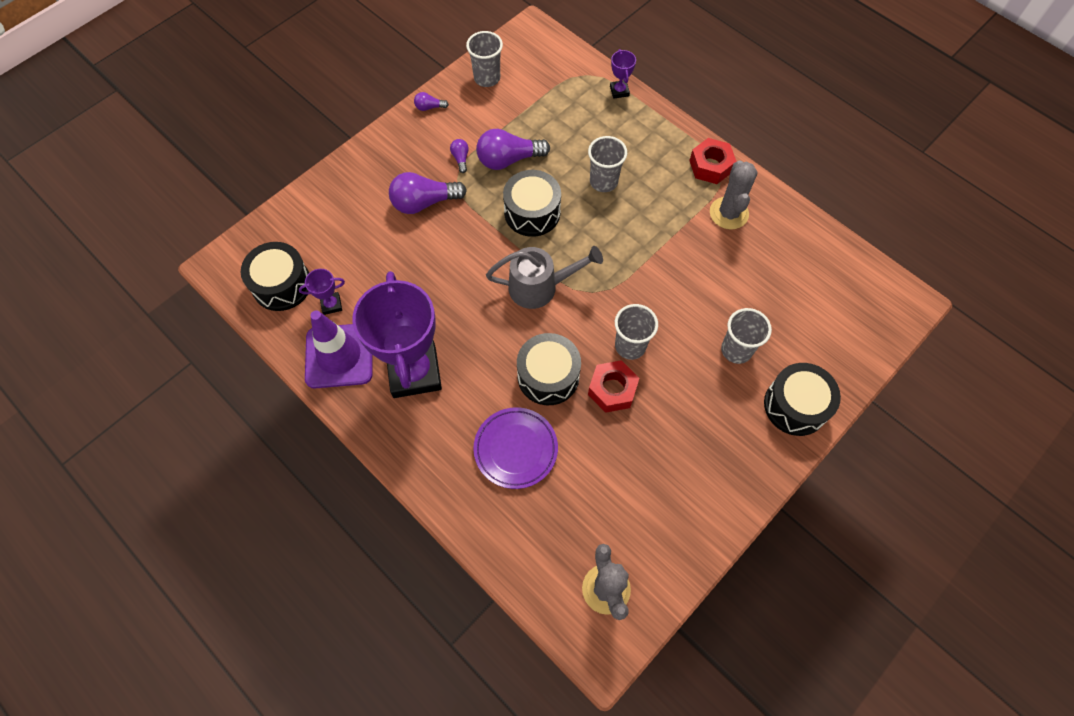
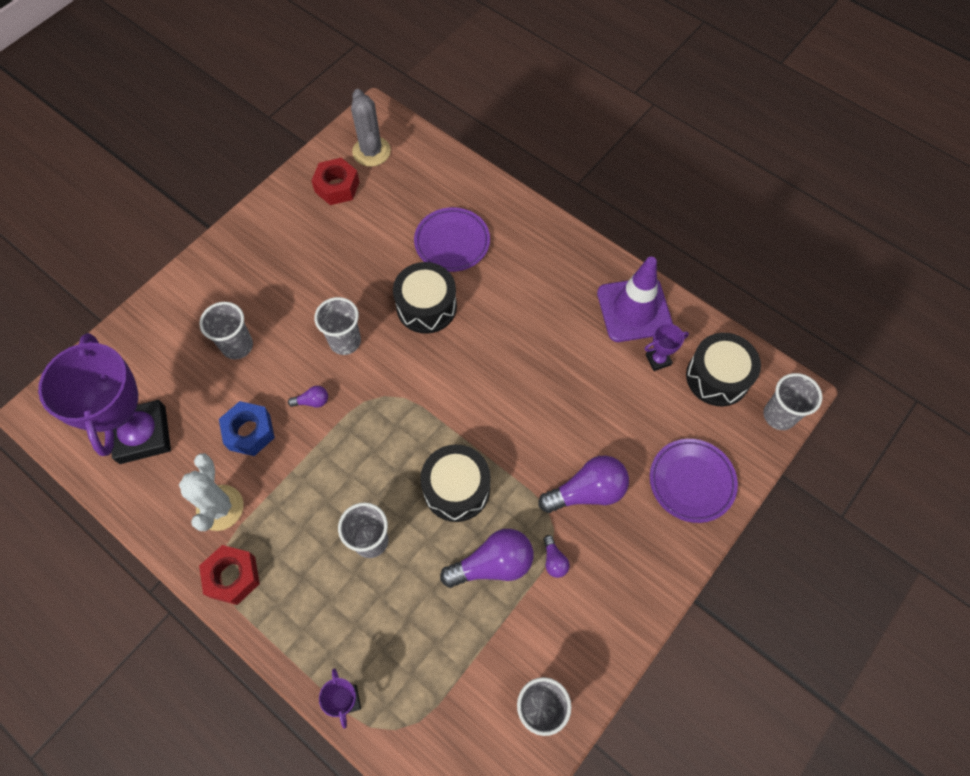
camera: 175 degrees right, 0 degrees up
(240, 248) = (779, 415): none -> grey cup
(336, 203) = (691, 482): none -> purple plate
(414, 372) = (557, 300): purple trophy -> purple trophy (143, 435)
(429, 107) = (611, 644): purple light bulb -> purple light bulb (312, 401)
(540, 287) = (440, 397): grey watering can -> none
(612, 390) = (364, 299): red nut -> red nut (337, 187)
(713, 270) = (249, 432): none -> blue nut
(729, 213) = (220, 508): grey cactus -> white cactus
(795, 405) = (189, 298): black drum -> none

